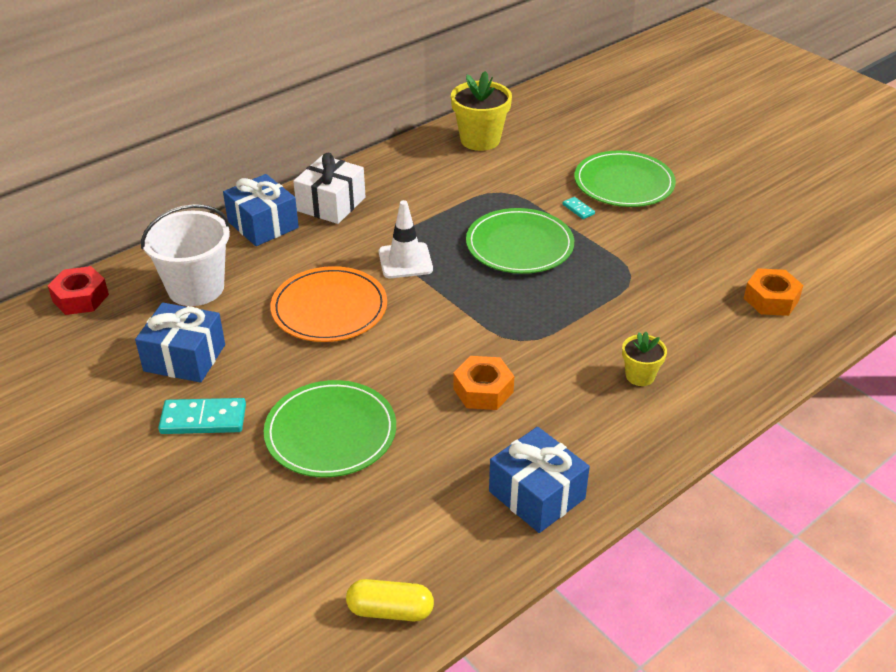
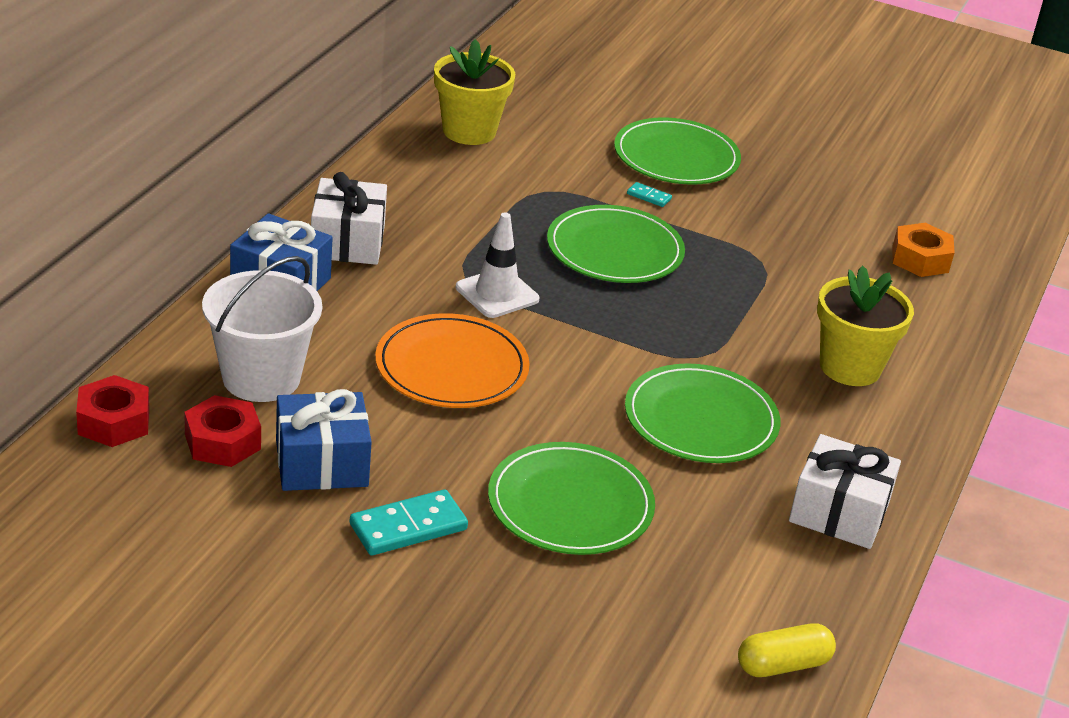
camera: 30 degrees left, 5 degrees down
(135, 327) = (223, 442): none -> red nut
(483, 390) = (701, 419): orange nut -> green plate
(537, 495) = (839, 512): blue gift -> white gift
(640, 376) = (850, 367): yellow flower pot -> yellow flower pot, size x1.80

